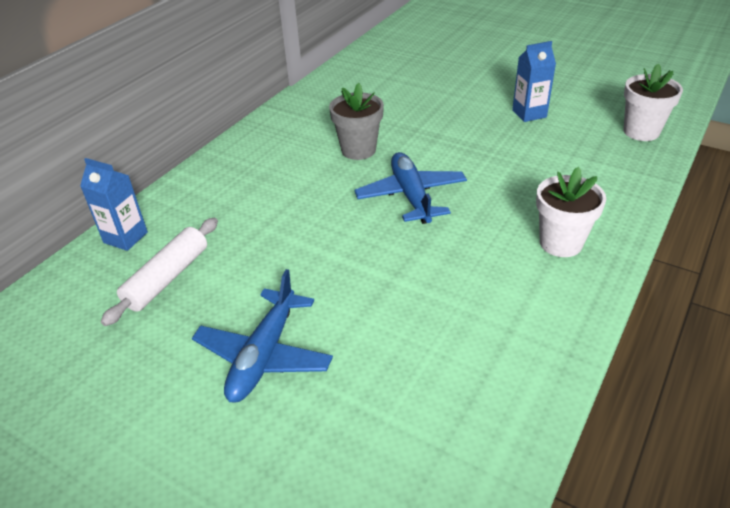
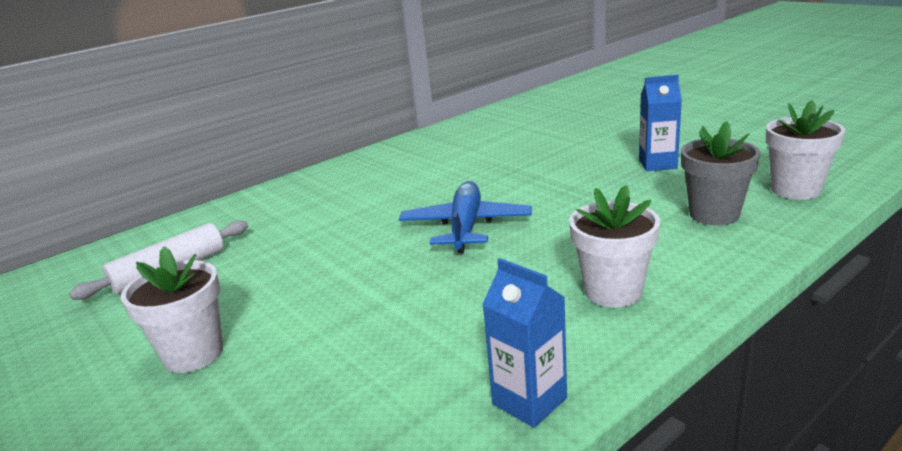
camera: 20 degrees right, 15 degrees down
(125, 237) = (166, 233): blue carton -> blue carton (529, 401)
(264, 355) = (193, 354): blue plane -> white flower pot
(358, 150) = (441, 183): grey flower pot -> grey flower pot (714, 214)

